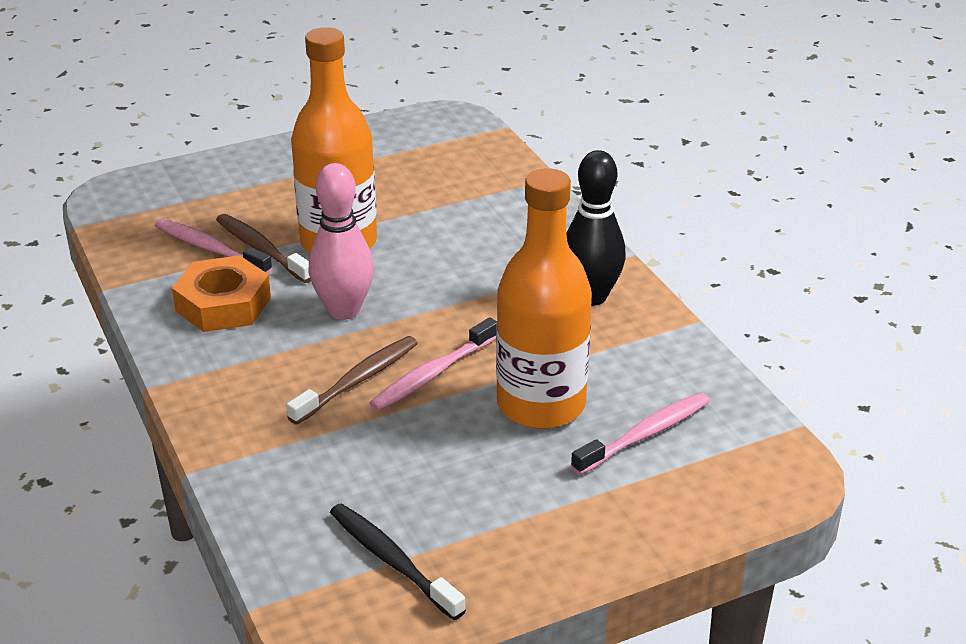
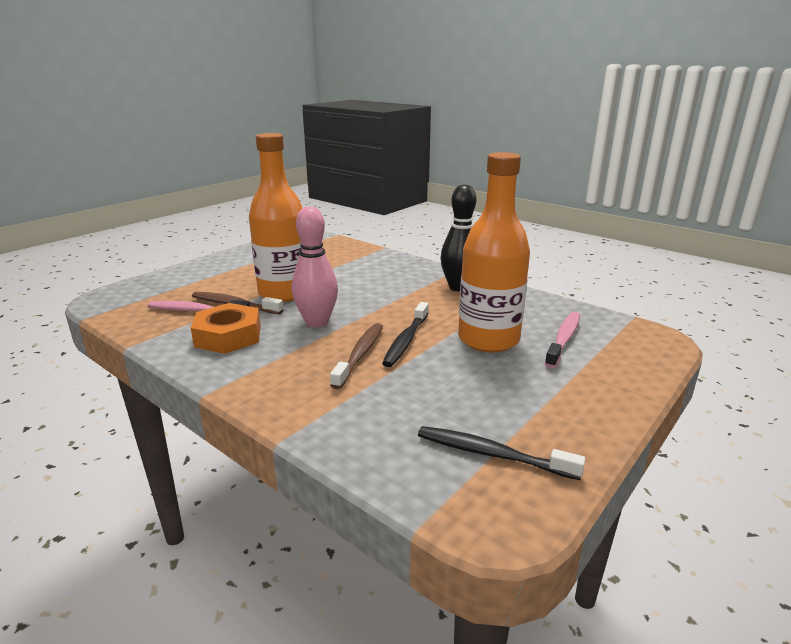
camera: 25 degrees left, 10 degrees down
(433, 374) = (406, 340): pink toothbrush -> black toothbrush

